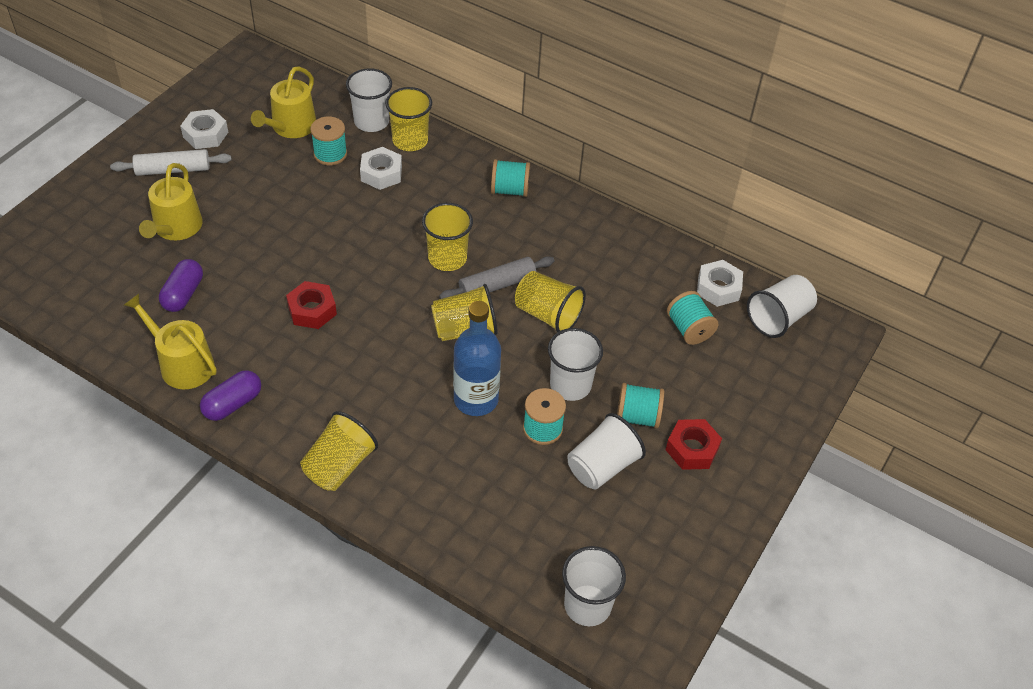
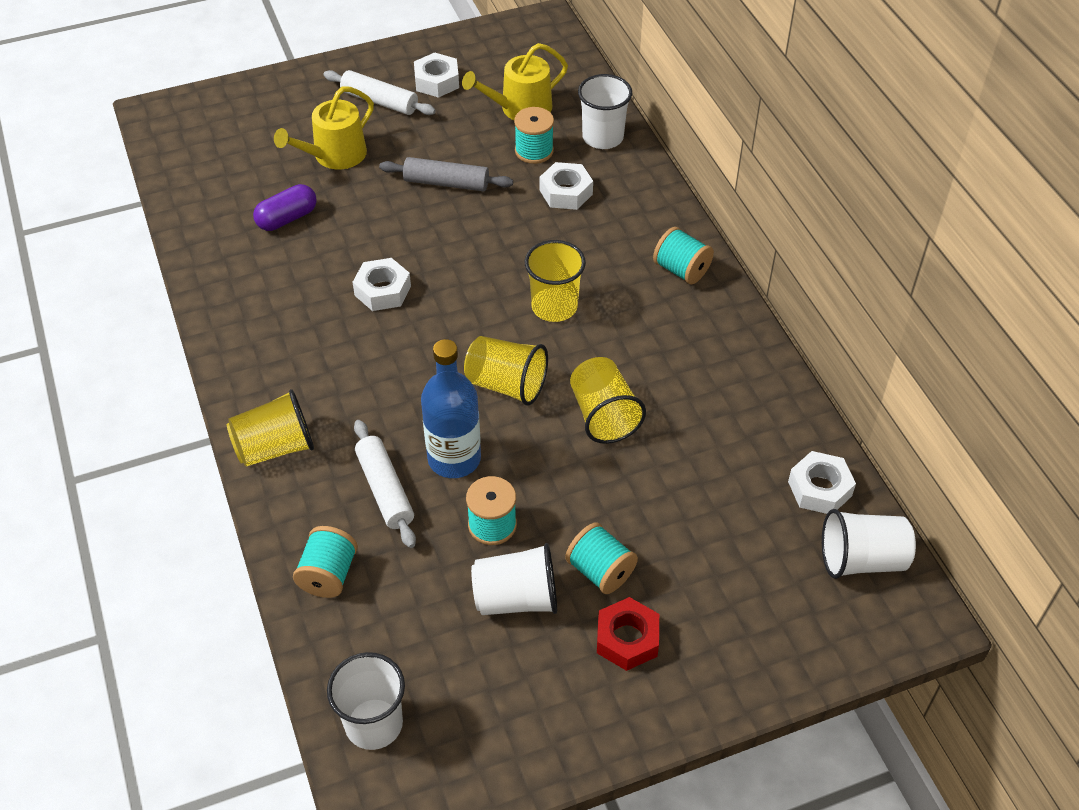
camera: 40 degrees right, 0 degrees up
(182, 364) = (230, 280): yellow watering can -> none
(233, 404) = (239, 339): purple capsule -> none
(312, 310) = (382, 290): red nut -> white nut
(410, 140) = (624, 173): yellow cup -> none
(448, 448) = (385, 490): none -> white rolling pin
(497, 285) = (579, 359): grey rolling pin -> grey rolling pin (446, 183)
(570, 385) = (560, 498): white cup -> none
(689, 329) = (743, 514): turquoise spool -> turquoise spool (328, 575)

